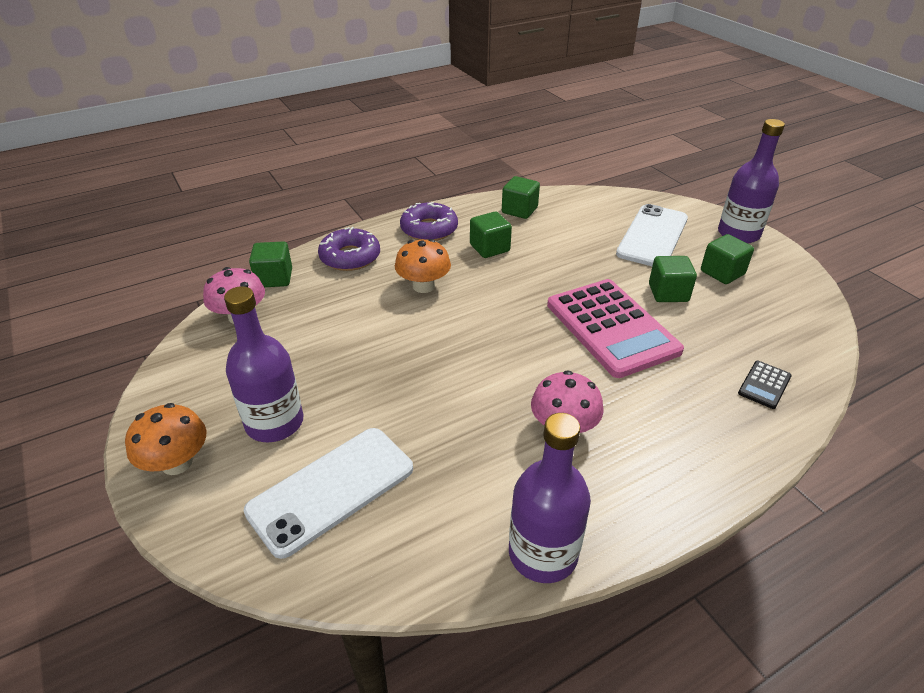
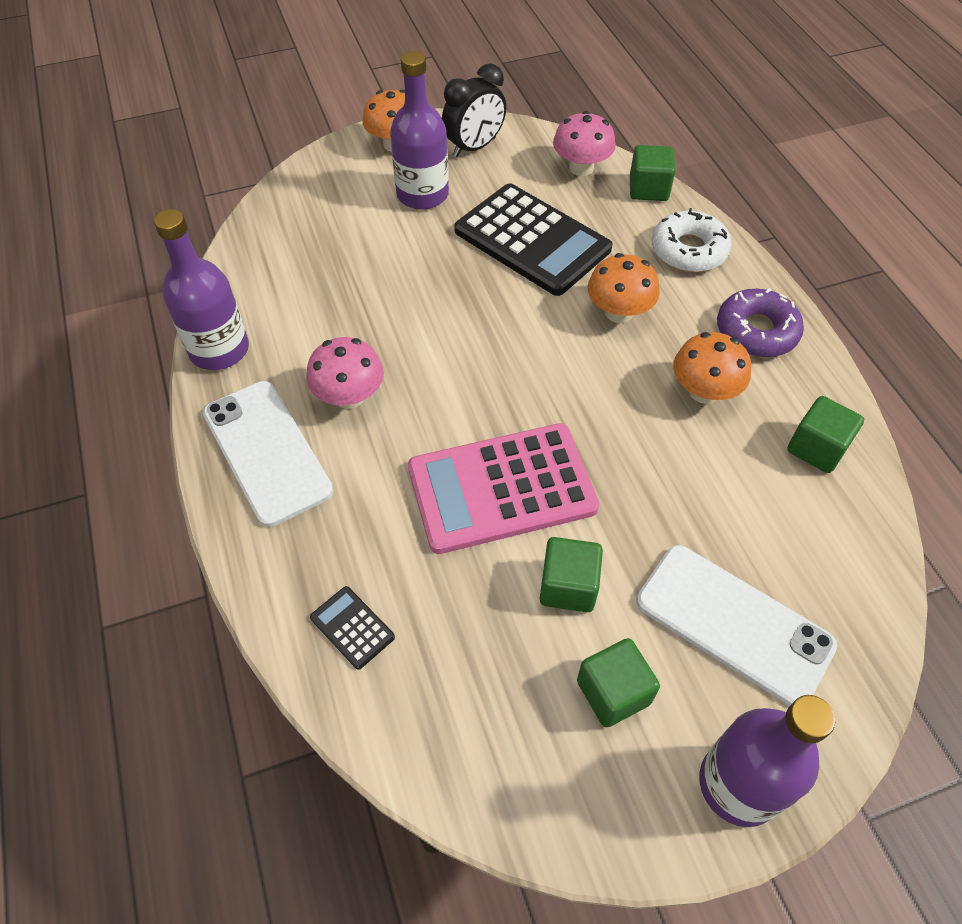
camera: 100 degrees right, 15 degrees up
(196, 393) = (474, 147): none -> black clock
(331, 490) = (335, 228): white phone -> white phone (266, 452)
(343, 337) = (532, 240): none -> black calculator
(350, 257) = (688, 250): purple donut -> white donut
(489, 248) = (704, 391): green cube -> orange mushroom

